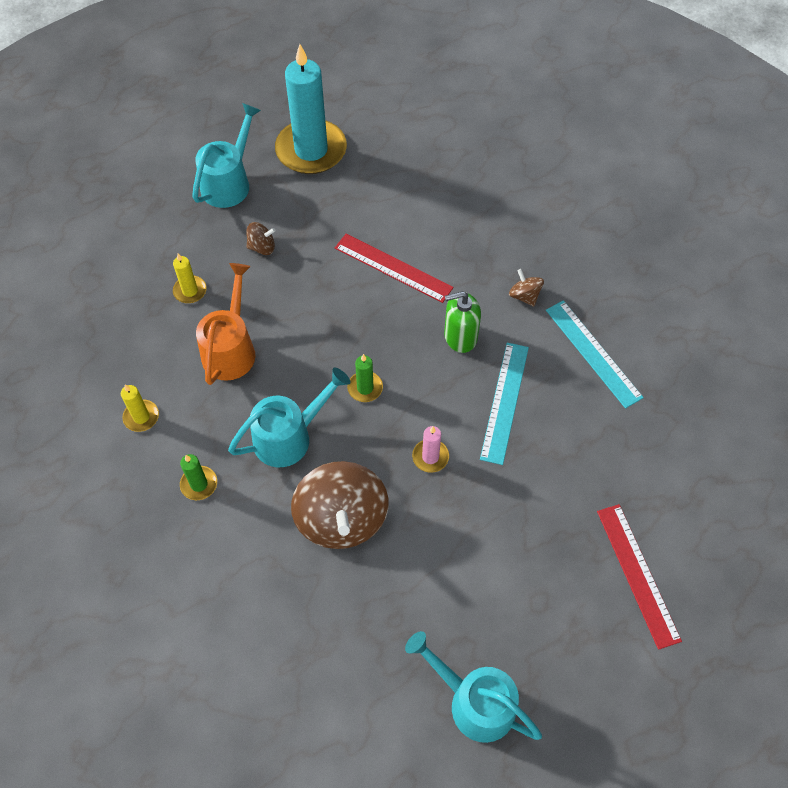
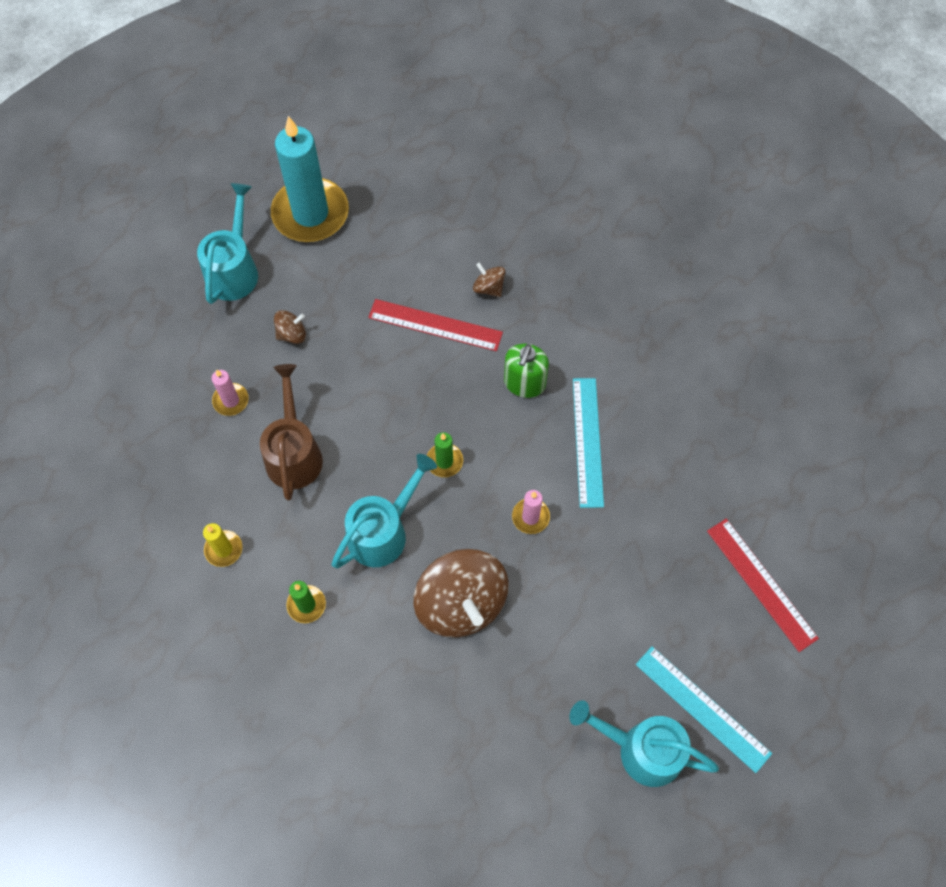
camera: 15 degrees left, 5 degrees up
(190, 291) = (231, 400): yellow candle -> pink candle
(231, 348) = (293, 452): orange watering can -> brown watering can
(460, 336) = (524, 383): green soap dispenser -> green soap dispenser turned 45 degrees counterclockwise
(524, 296) = (576, 324): brown spinning top -> brown spinning top (488, 287)
(593, 353) = (660, 369): turquoise ruler -> turquoise ruler (702, 708)

